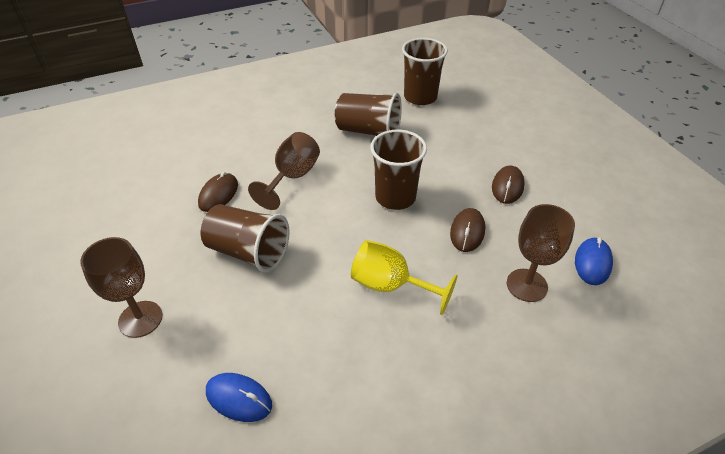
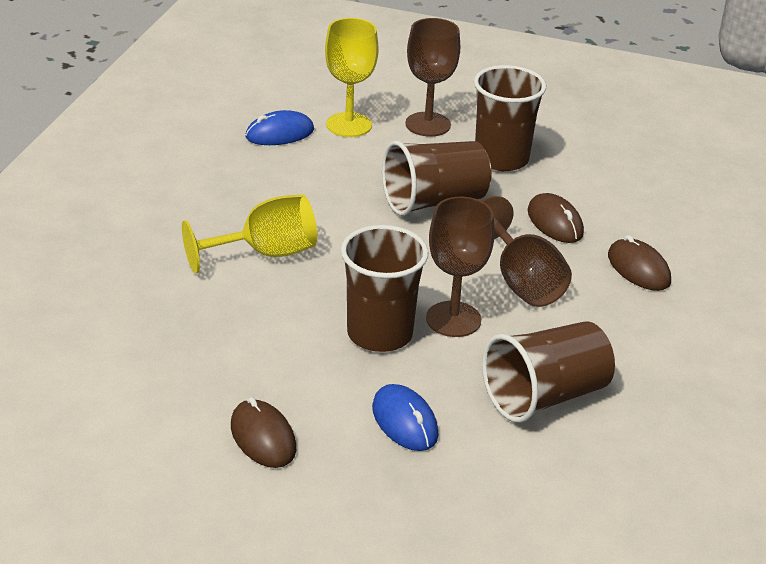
camera: 130 degrees right, 10 degrees down
(183, 364) = (349, 125): none -> yellow goblet
(420, 97) = (576, 513): brown cup -> brown cup (501, 159)
(467, 232) = (249, 347): brown mouse -> brown mouse (638, 269)
(527, 285) = (127, 333): brown goblet -> brown goblet (453, 319)
(592, 263) = (68, 402): blue mouse -> blue mouse (404, 421)

